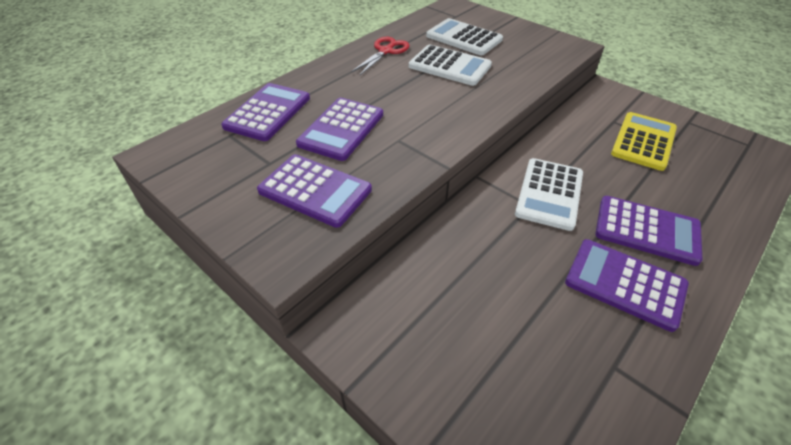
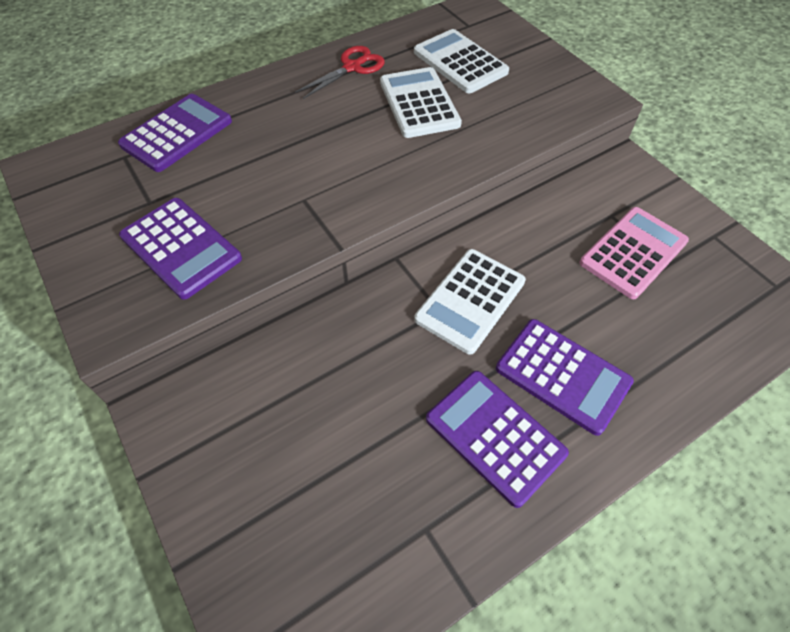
camera: 15 degrees right, 10 degrees up
(341, 129) = (247, 172): purple calculator -> none
(449, 66) = (419, 103): white calculator -> white calculator turned 150 degrees counterclockwise
(643, 141) = (633, 252): yellow calculator -> pink calculator

